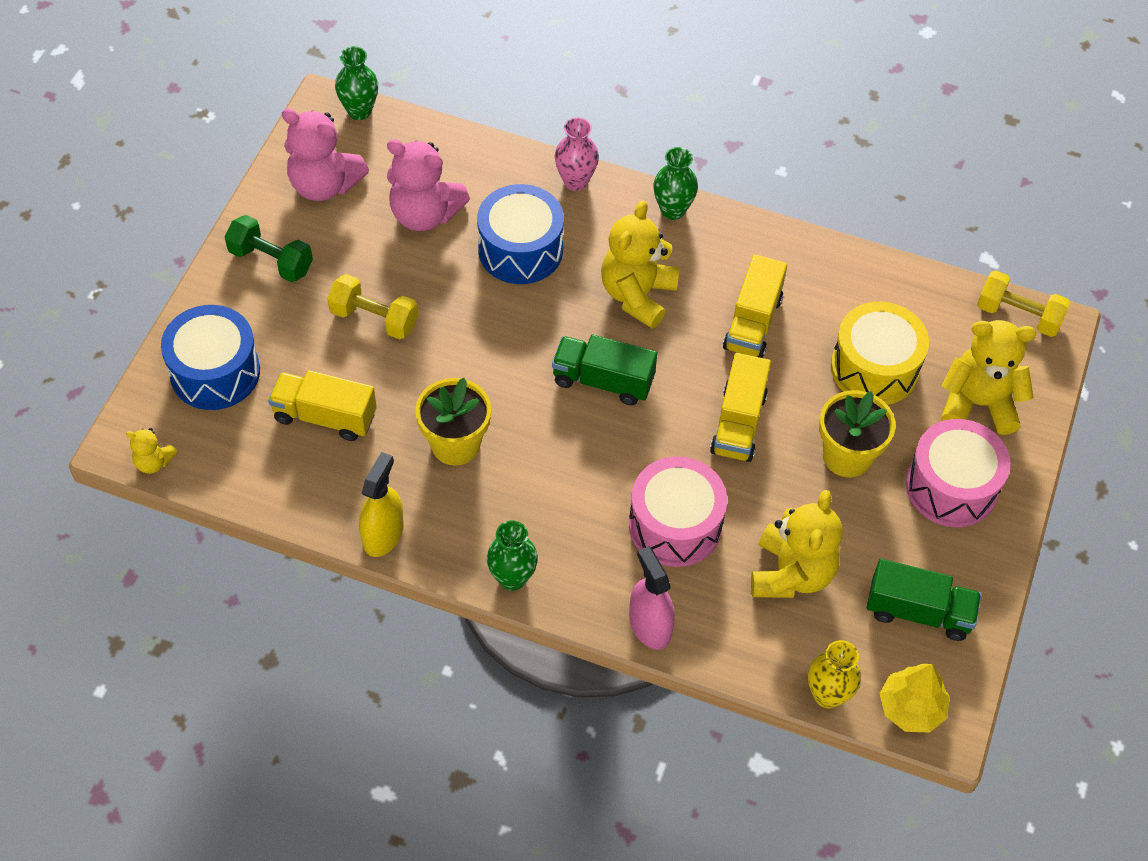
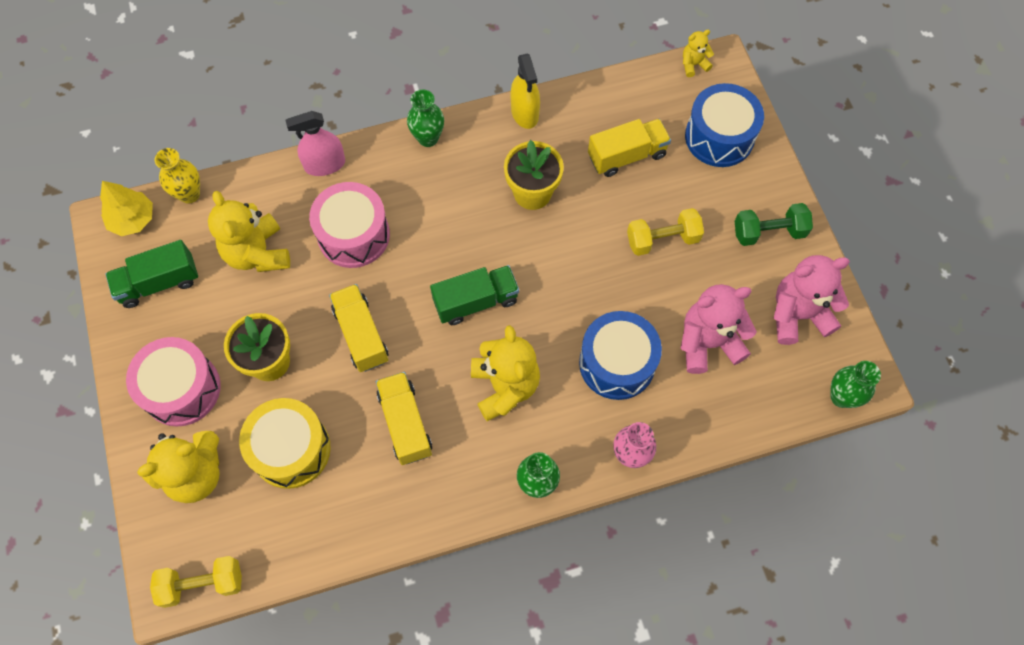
camera: 145 degrees right, 10 degrees up
(650, 625) = (325, 164): pink spray bottle -> pink spray bottle turned 135 degrees clockwise

